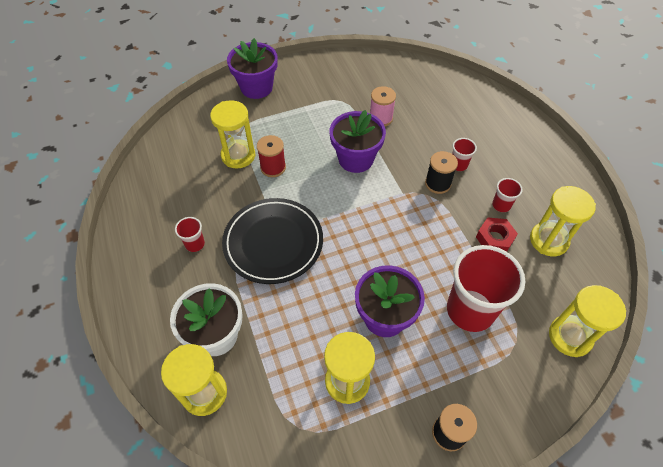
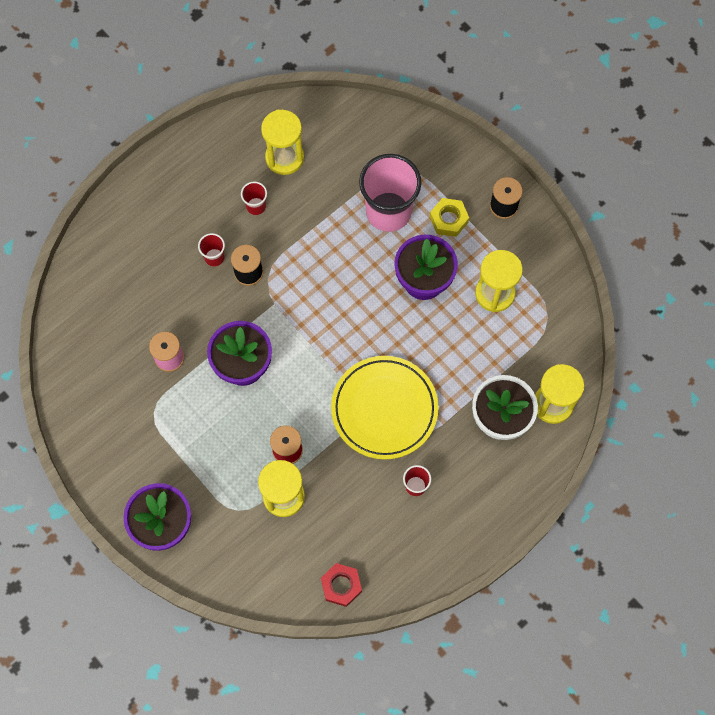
camera: 110 degrees left, 15 degrees up
(273, 243) = (384, 409): black plate -> yellow plate
(446, 366) = (449, 220): none -> yellow nut
(470, 310) = (388, 212): red cup -> pink cup
(494, 238) = (300, 205): red nut -> red nut (341, 586)
(570, 336) = (382, 129): yellow hourglass -> none

